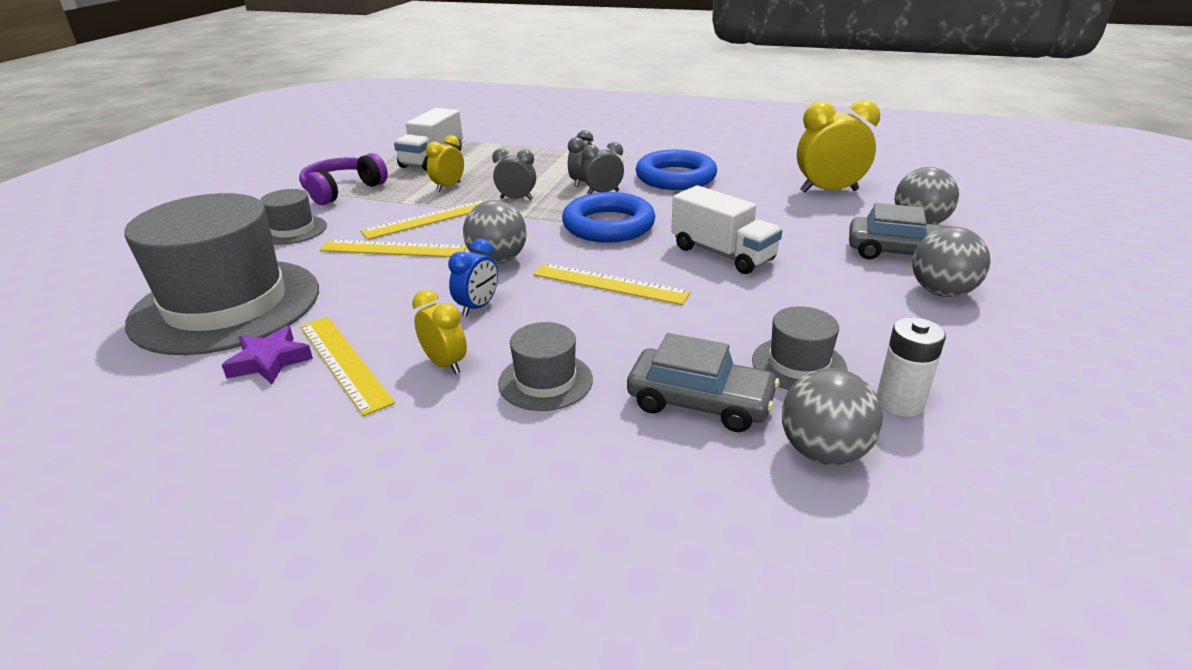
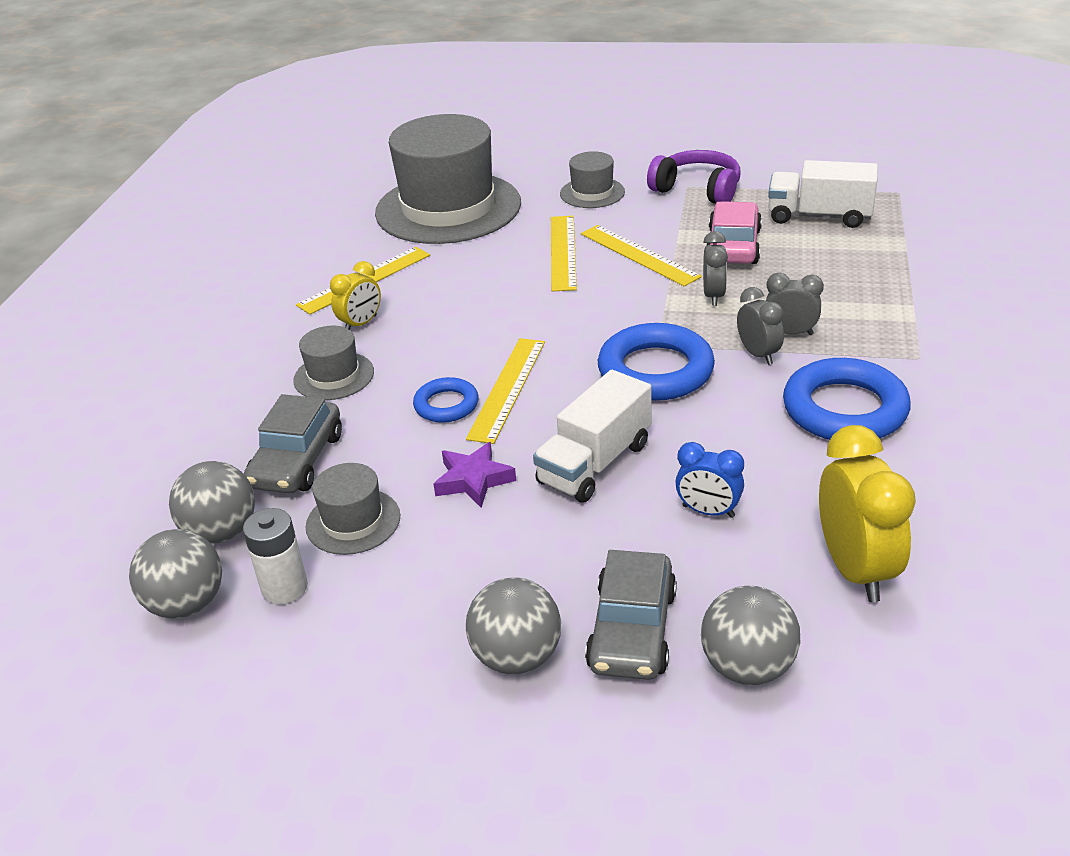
camera: 85 degrees right, 5 degrees up
(270, 361) = (367, 250): purple star -> purple star (473, 480)
(448, 187) = (733, 246): yellow clock -> pink car
(477, 307) = (453, 321): blue clock -> blue clock (708, 511)
(497, 260) = (549, 313): grey ball -> grey ball (187, 604)
(625, 313) = (446, 405): none -> blue ring

